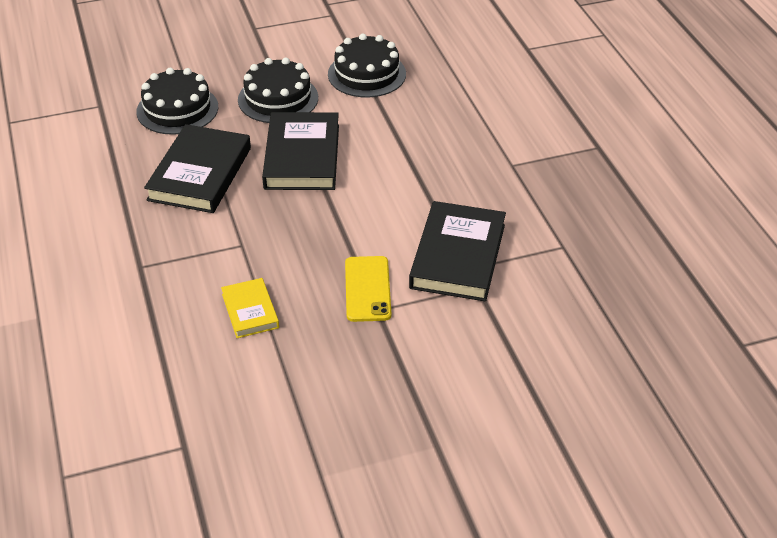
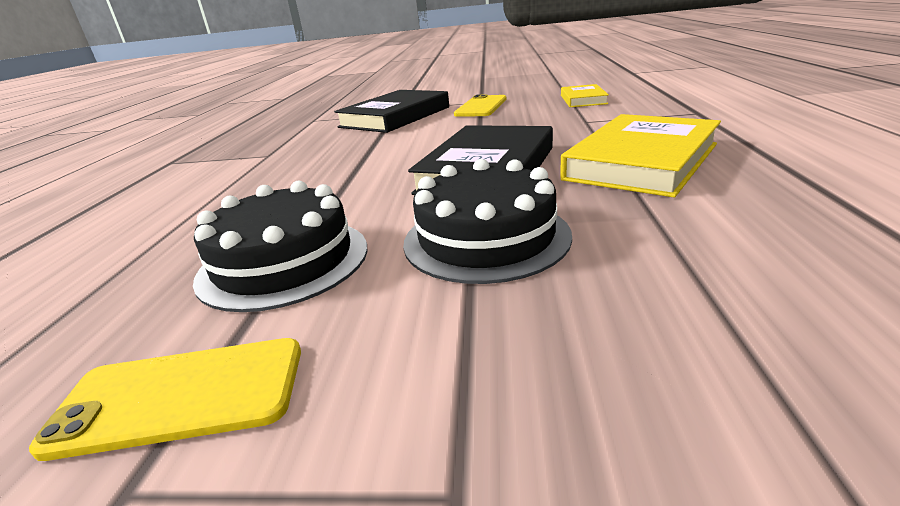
camera: 155 degrees left, 15 degrees down
(177, 109) = (713, 240): black cake -> none
(200, 174) = (641, 161): black book -> yellow book
(344, 30) = (180, 396): none -> yellow phone

